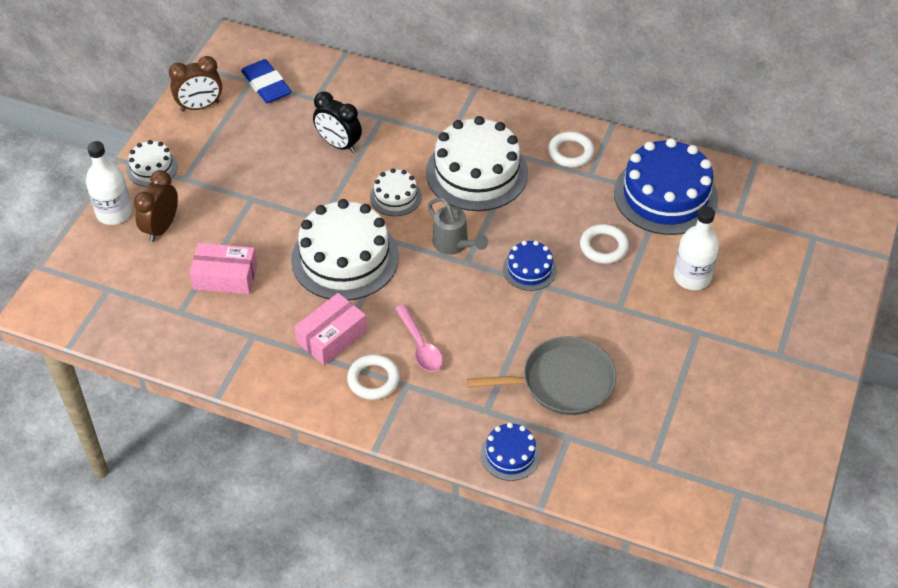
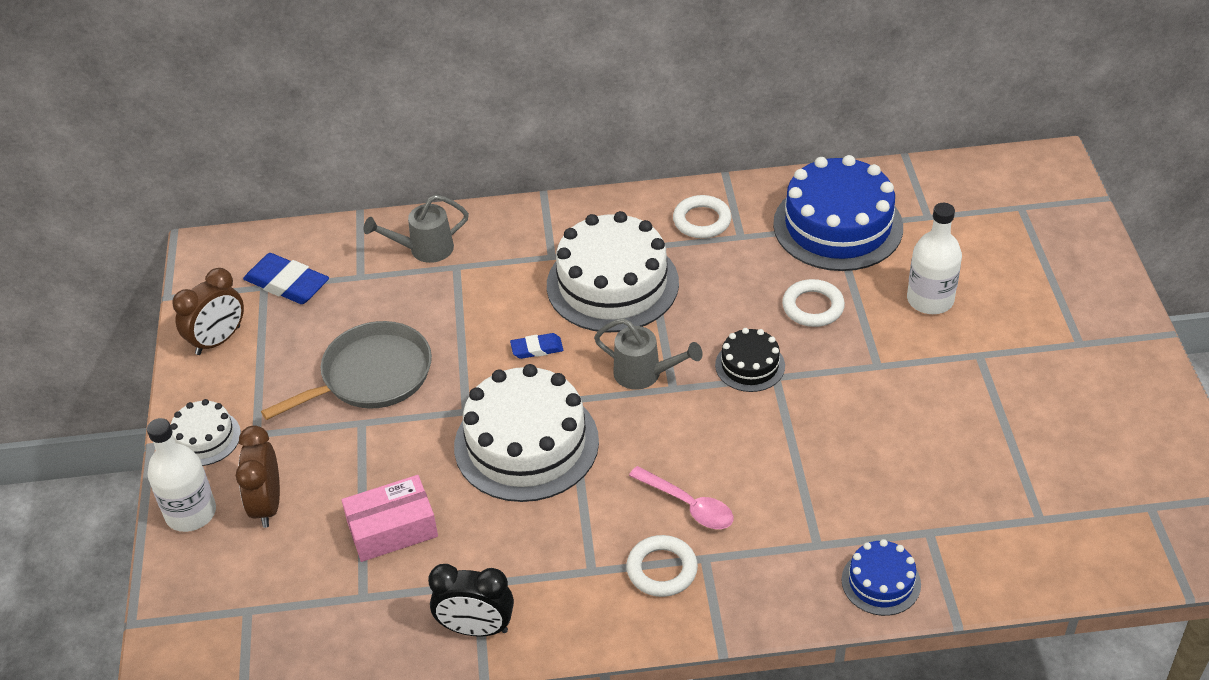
camera: 25 degrees left, 5 degrees down
(331, 336) = (575, 542): pink box -> none
(338, 144) = (426, 317): black clock -> black clock (476, 628)
(369, 97) = (424, 249): none -> grey watering can
(395, 197) = (537, 348): white cake -> blue eraser
(529, 269) = (750, 365): blue cake -> black cake
(562, 382) = (877, 474): grey pan -> grey pan (371, 376)

